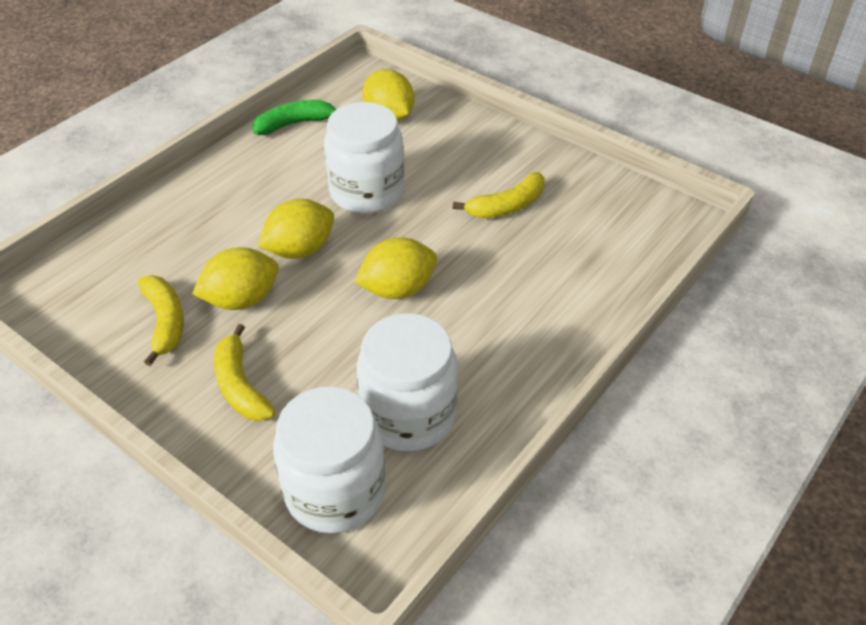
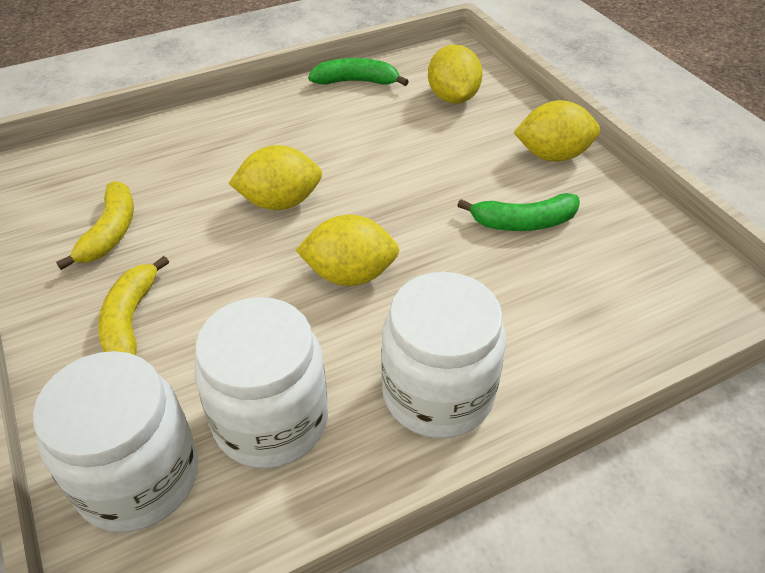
camera: 25 degrees right, 0 degrees up
(241, 300) = (192, 234): yellow lemon -> yellow lemon (552, 155)
(367, 192) = (383, 165): white jar -> white jar (438, 393)
(507, 206) = (523, 222): yellow banana -> green banana

